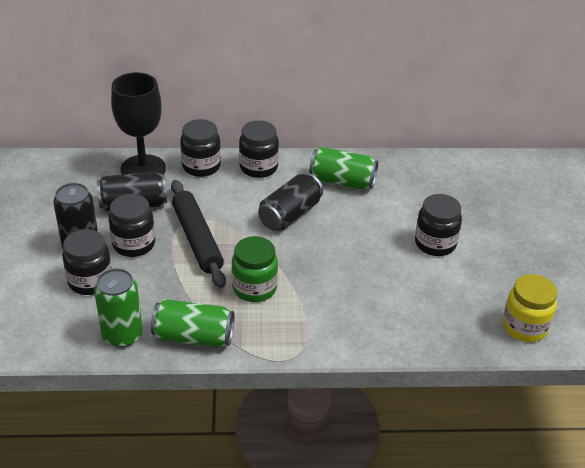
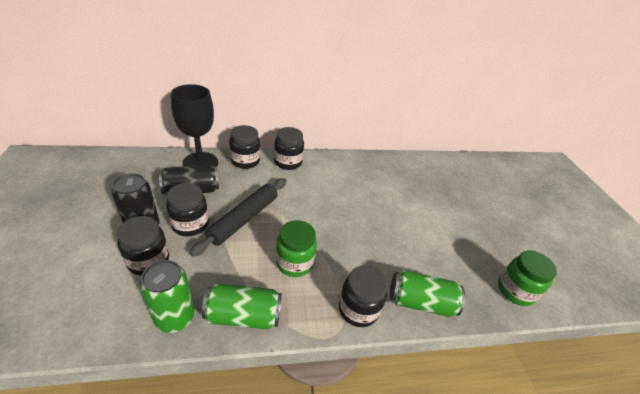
camera: 10 degrees left, 0 degrees up
(197, 239) = (244, 219): black rolling pin -> black rolling pin turned 60 degrees clockwise
(290, 215) = (315, 198): black can -> none
(342, 181) = (349, 172): green can -> green can (420, 302)
(435, 244) = (426, 220): black jar -> black jar (358, 309)
(524, 327) = (515, 291): yellow jar -> green jar

